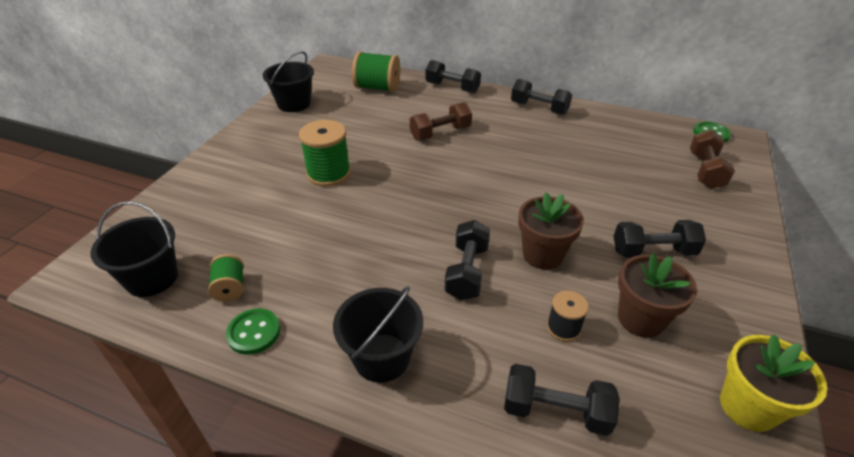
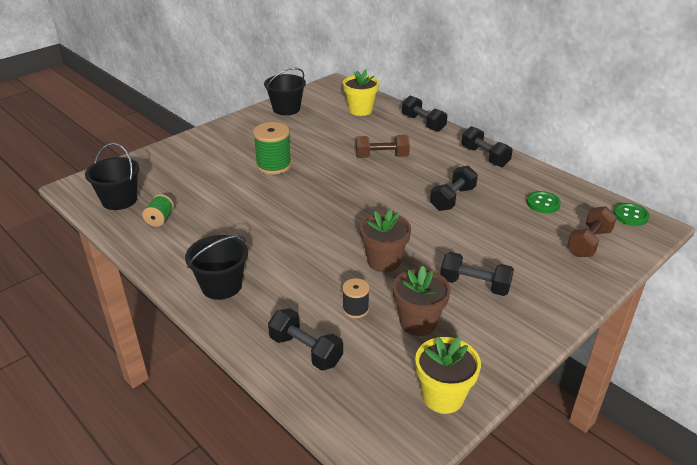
camera: 25 degrees right, 5 degrees down
(254, 332) = (157, 248): green button -> green button (543, 203)
(377, 88) = (360, 110): green spool -> yellow flower pot
(467, 272) = (318, 255): black dumbbell -> black dumbbell (452, 199)

